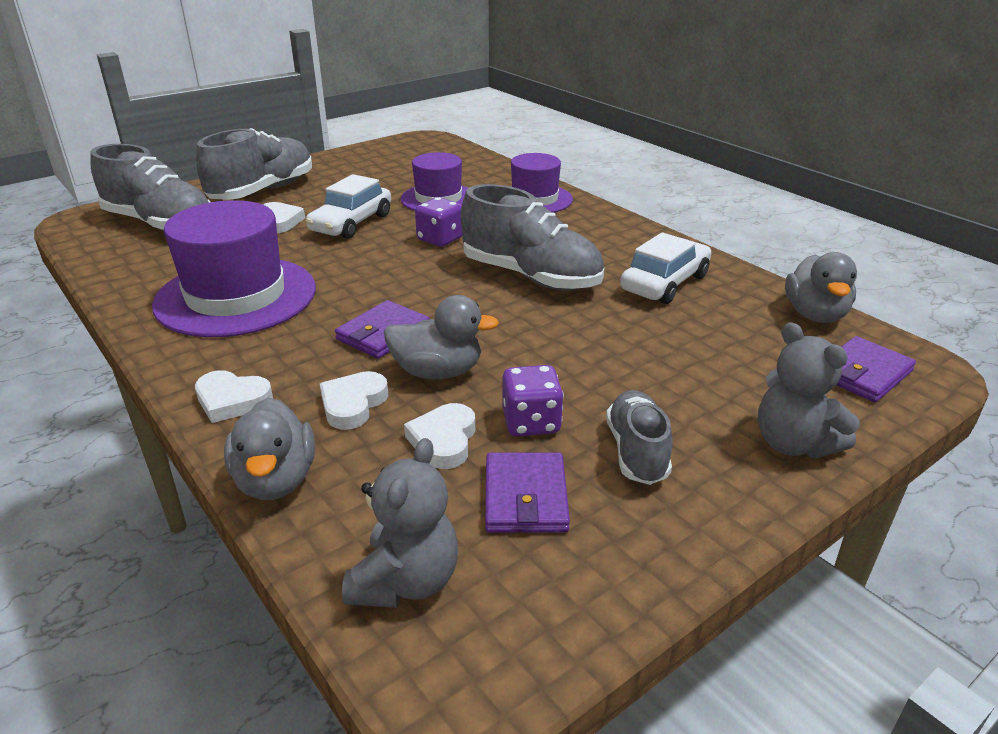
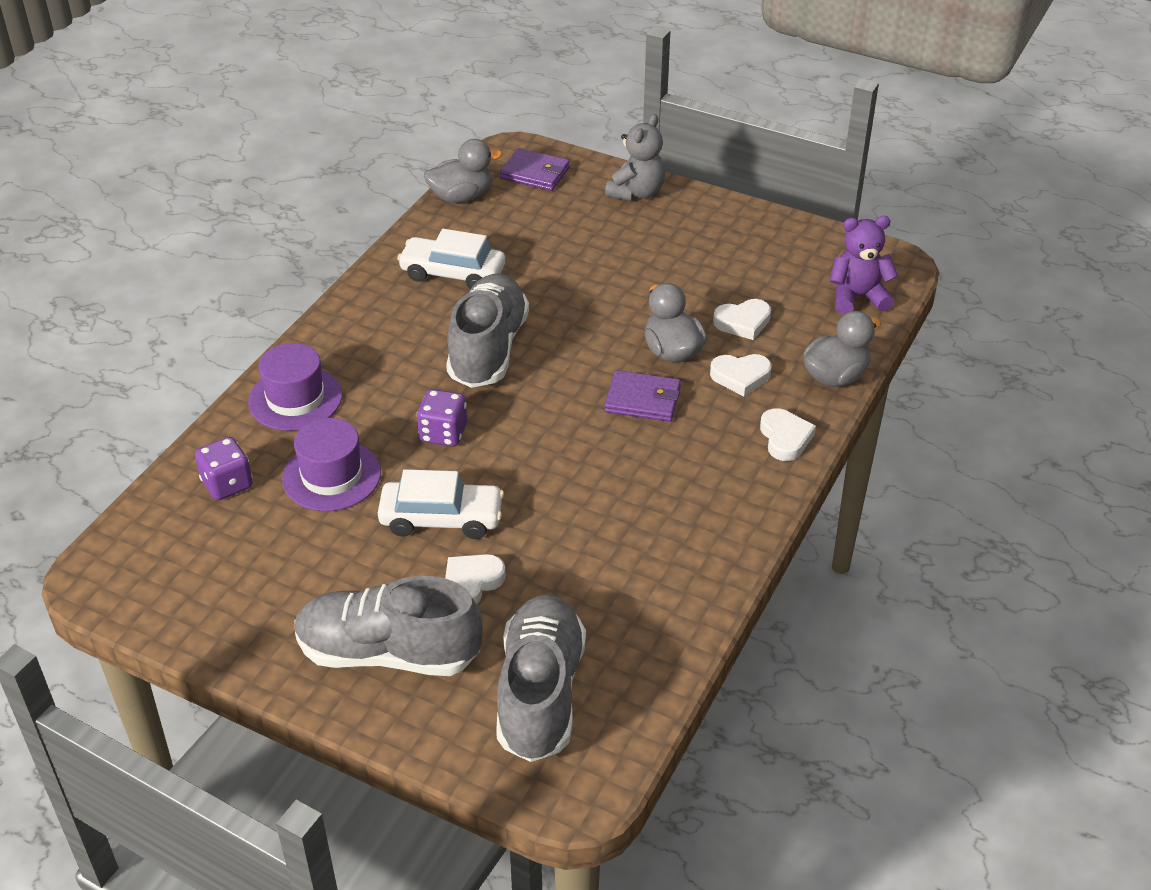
camera: 115 degrees left, 10 degrees up
(236, 296) = (650, 522): purple hat -> none
(406, 581) = (857, 297): grey teddy bear -> purple teddy bear
(525, 497) = (764, 276): purple wallet -> none
(531, 422) = (695, 292): purple dice -> purple dice (227, 484)
(637, 451) = (690, 246): grey shoe -> none

